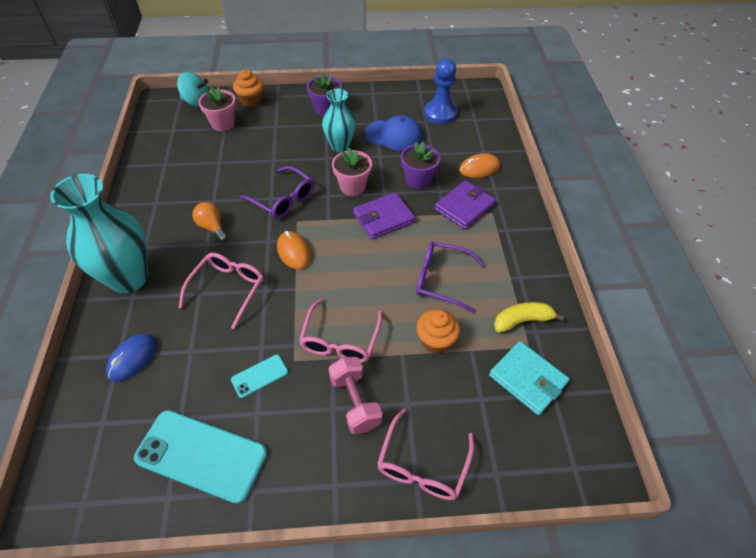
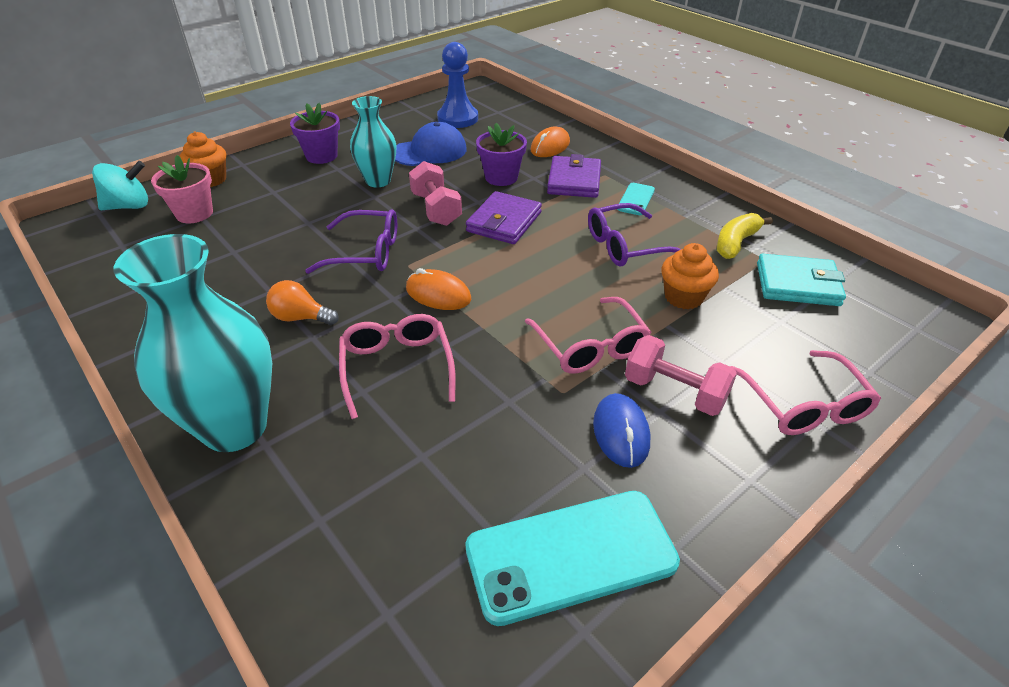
camera: 35 degrees left, 10 degrees down
(132, 358) = (347, 511): blue mouse -> blue mouse (621, 432)
(259, 376) = (542, 430): turquoise phone -> turquoise phone (636, 199)
(352, 186) = (436, 209): pink flower pot -> pink dumbbell

